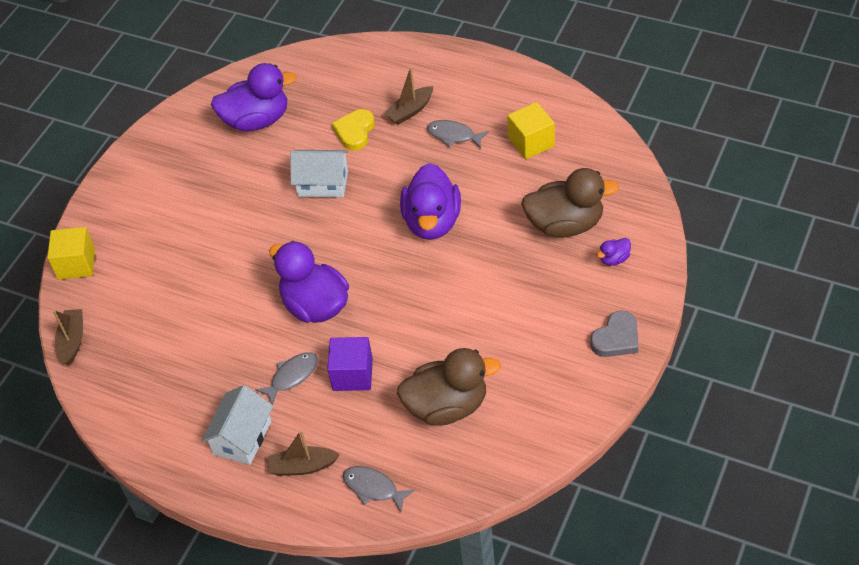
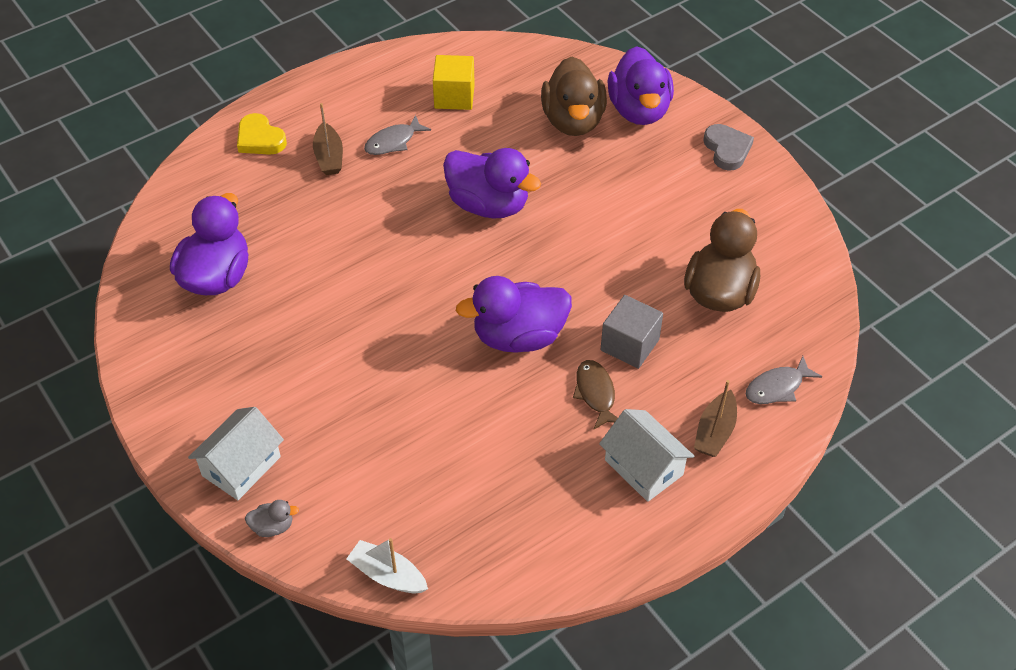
camera: 65 degrees left, 0 degrees up
(72, 341) = (388, 575): brown boat -> white boat
(76, 264) = (273, 527): yellow cube -> grey duck
(292, 376) = (595, 393): grey fish -> brown fish
(323, 183) = (360, 262): white house -> white house (241, 466)
(352, 374) = (629, 345): purple cube -> grey cube
(355, 132) = (314, 208): yellow heart -> yellow heart (260, 139)
(565, 224) = (573, 121): brown duck -> brown duck turned 150 degrees clockwise
(614, 259) = (639, 110): purple duck -> purple duck, size x2.38

